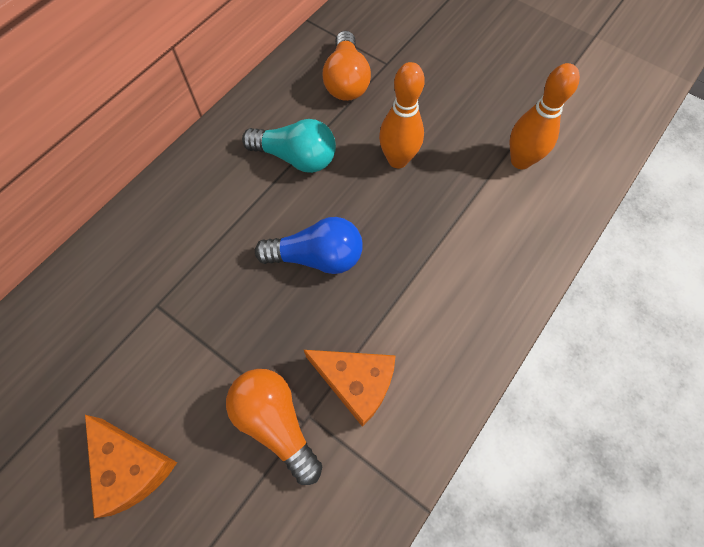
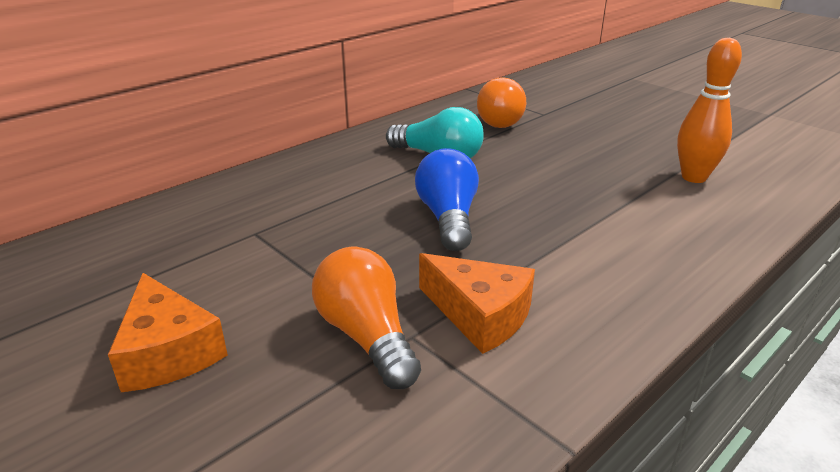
camera: 10 degrees right, 35 degrees down
(317, 257) = (448, 218): blue light bulb -> blue light bulb turned 105 degrees counterclockwise
(398, 160) = (550, 166): orange bowling pin -> none

